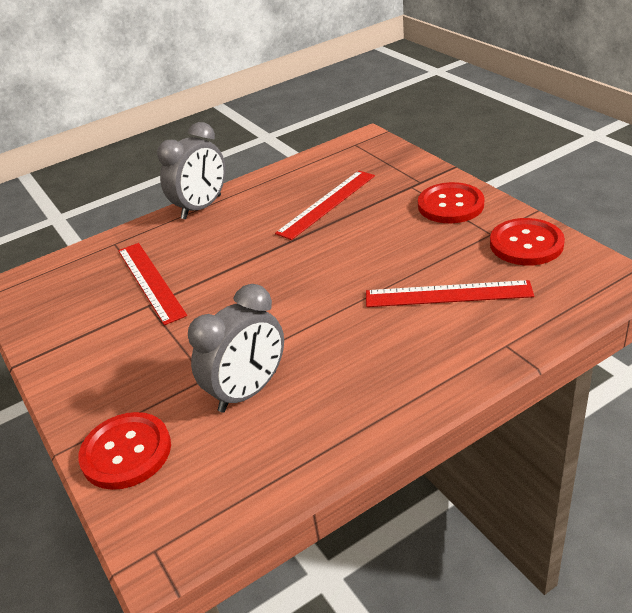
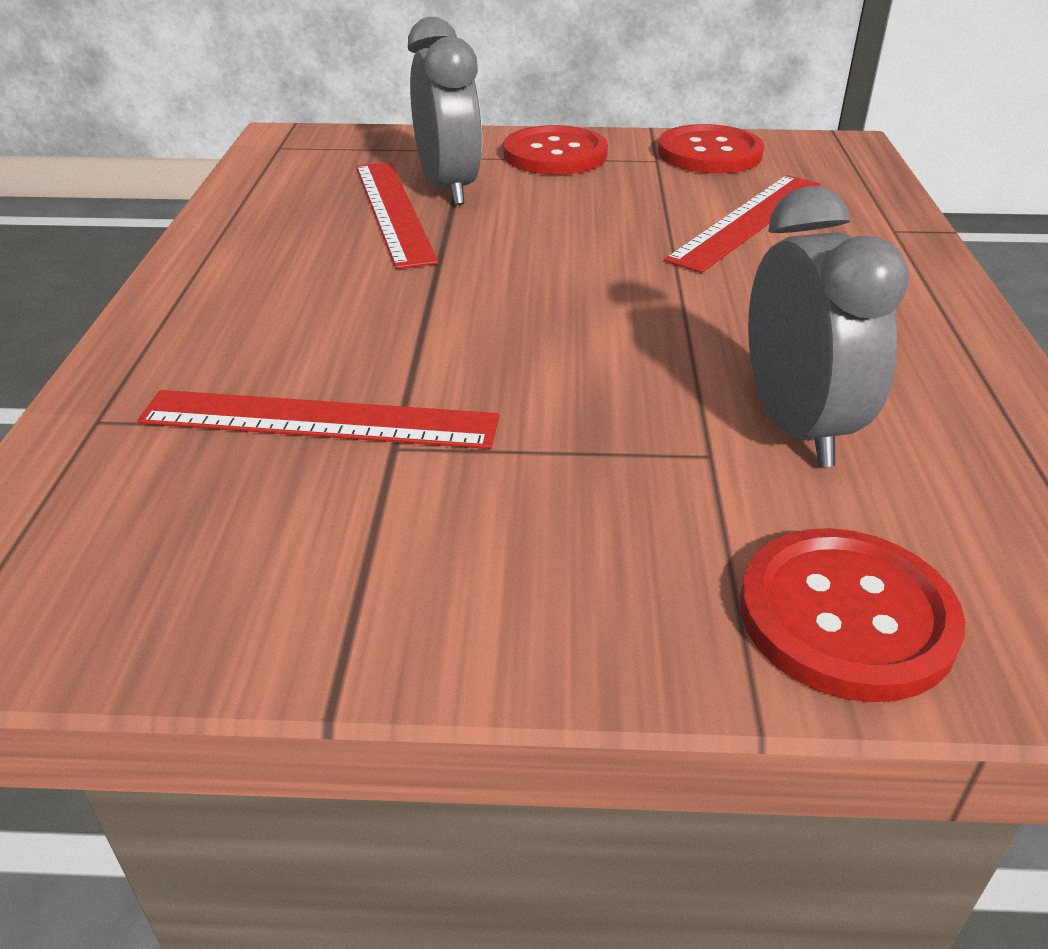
camera: 60 degrees left, 0 degrees up
(201, 207) = (178, 297): grey clock -> grey clock (448, 188)

